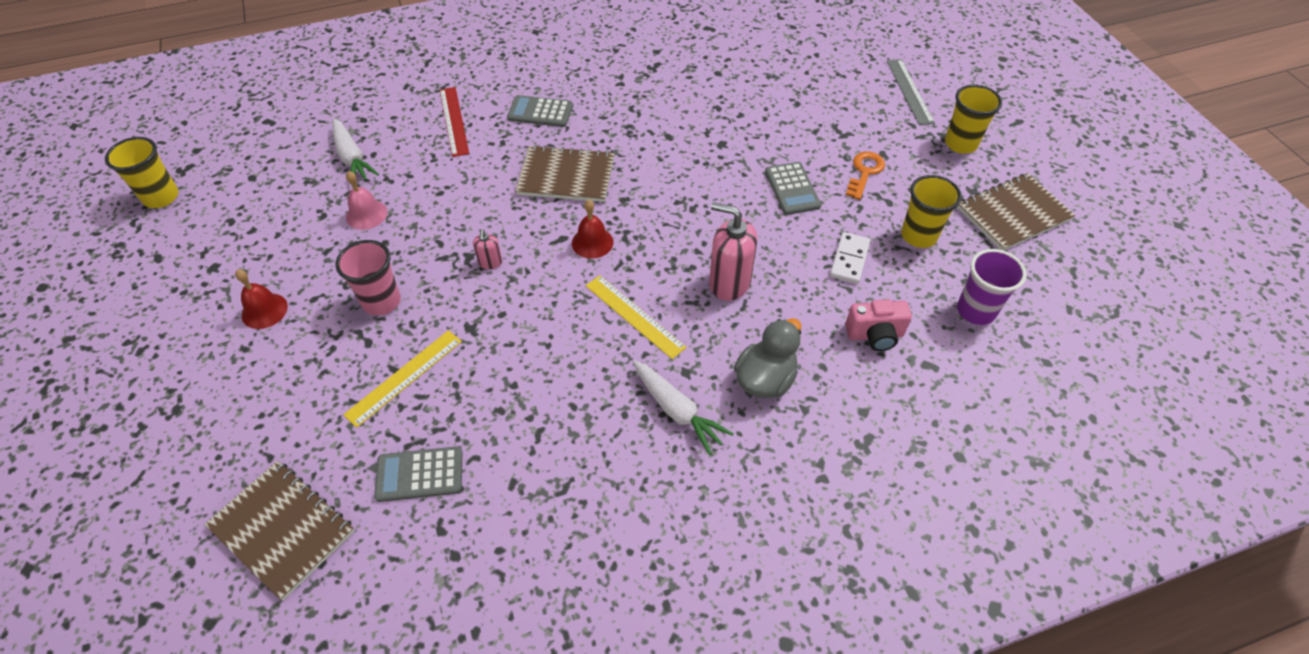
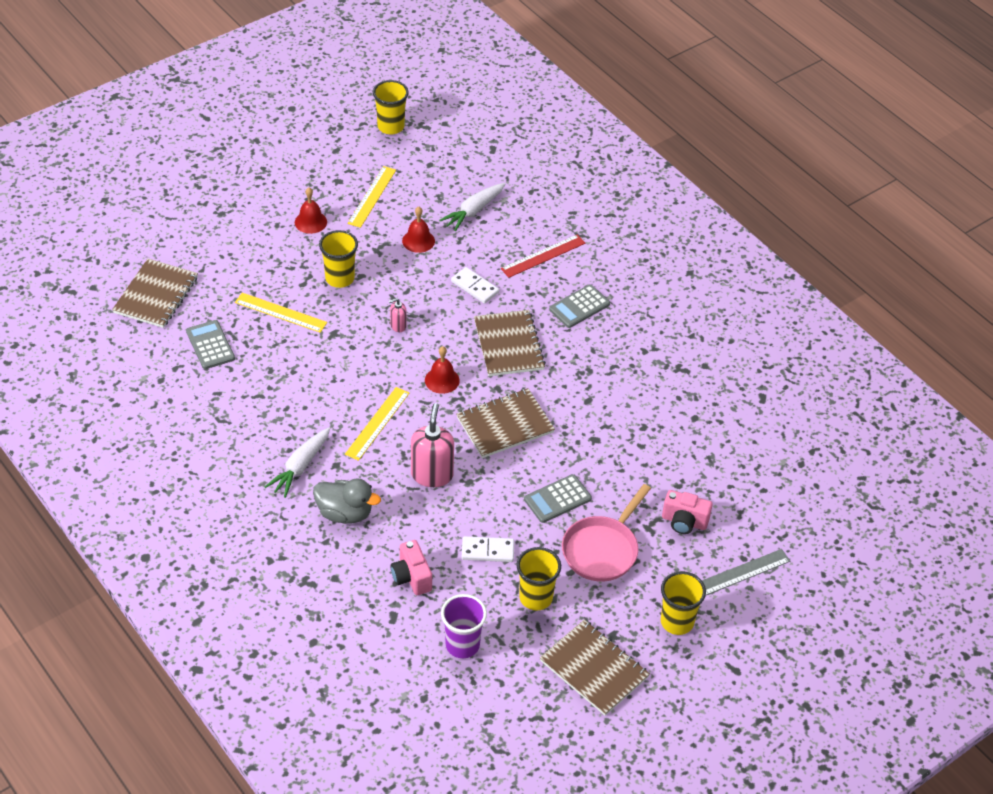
camera: 70 degrees right, 5 degrees down
(264, 240) = (372, 196): none -> yellow ruler
(366, 214) = (418, 241): pink bell -> red bell
(381, 302) = (340, 278): pink cup -> yellow cup
(467, 183) = (475, 287): none -> white domino
(540, 112) = (579, 307): grey calculator -> grey calculator turned 120 degrees counterclockwise
(678, 205) = (505, 425): none -> brown notebook
(842, 110) = (684, 522): none -> pink camera
(864, 172) = (602, 549): orange key -> pink pan

